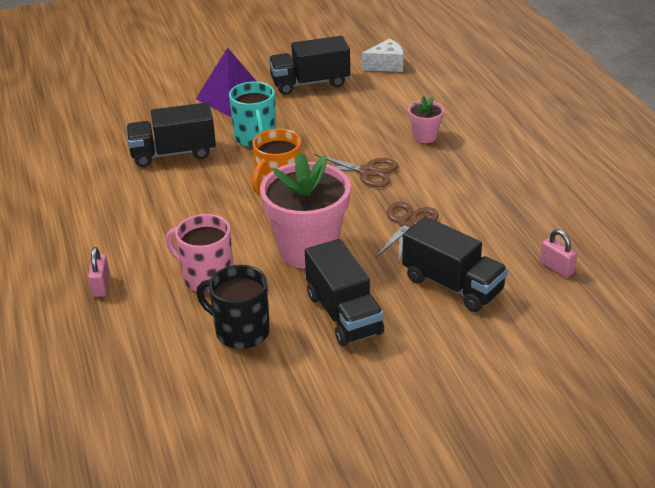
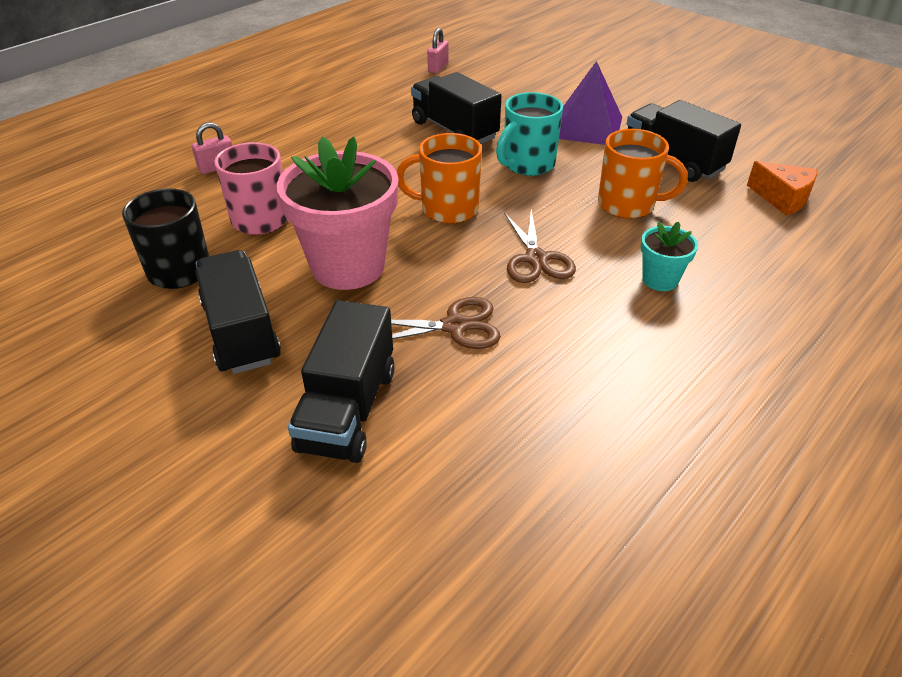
camera: 60 degrees right, 5 degrees up
(342, 118) = (627, 205): none -> orange mug
(344, 314) = (241, 332): black truck -> black truck turned 120 degrees clockwise
(386, 65) = (782, 199): white cheese -> orange cheese
(425, 136) = (660, 280): pink flower pot -> turquoise flower pot
(556, 268) = (455, 516): pink padlock -> pink padlock (438, 68)

